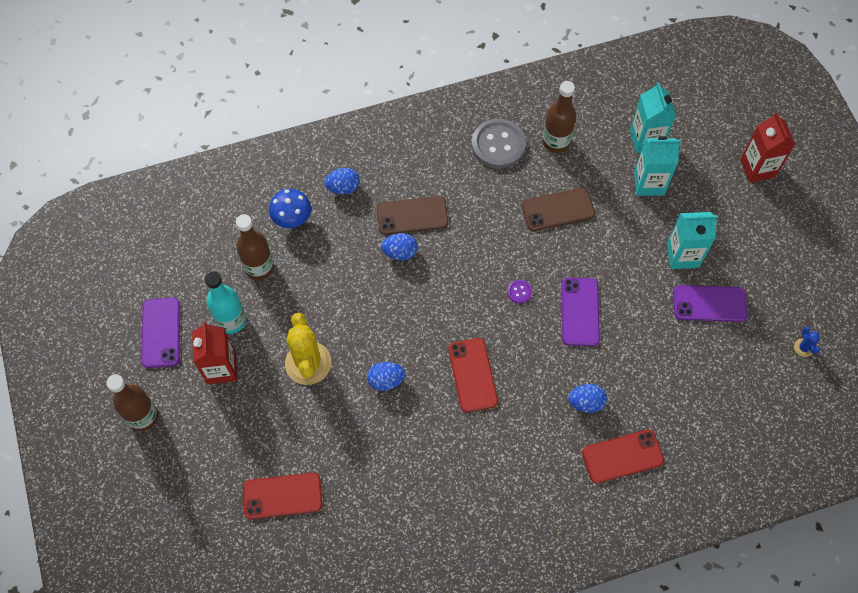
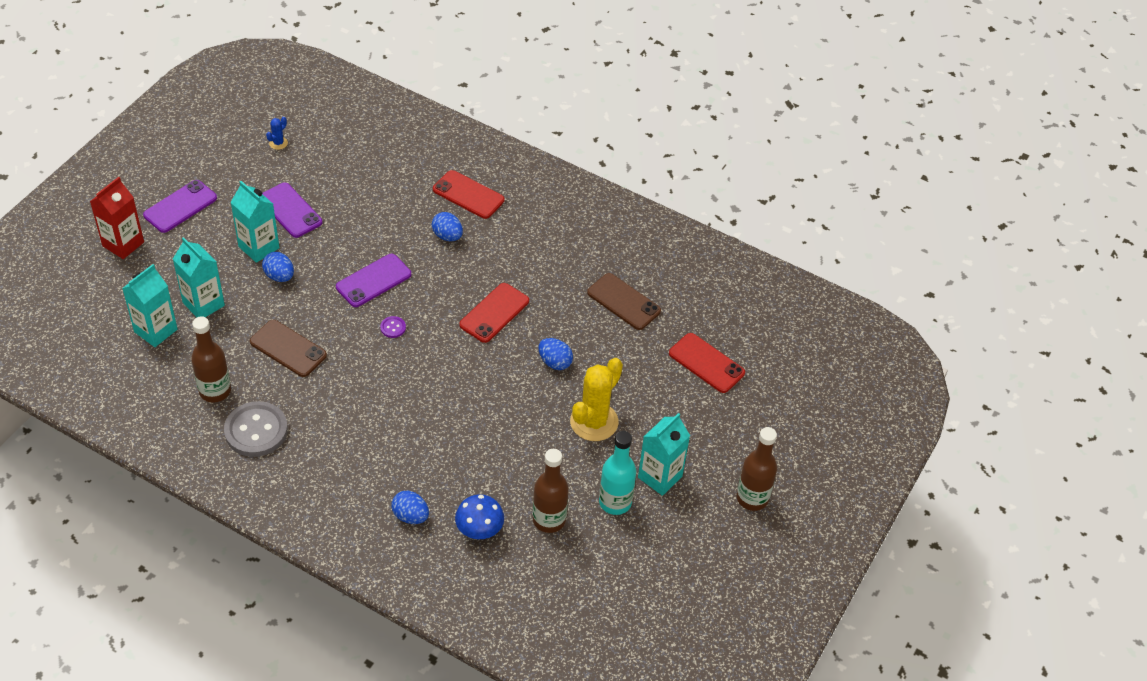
camera: 135 degrees left, 15 degrees down
(161, 332) = (677, 544): purple phone -> purple phone (180, 207)
(221, 368) = (660, 477): red carton -> turquoise carton
(400, 252) = (435, 429): blue egg -> blue egg (279, 276)
(412, 216) = (390, 445): brown phone -> brown phone (623, 302)

